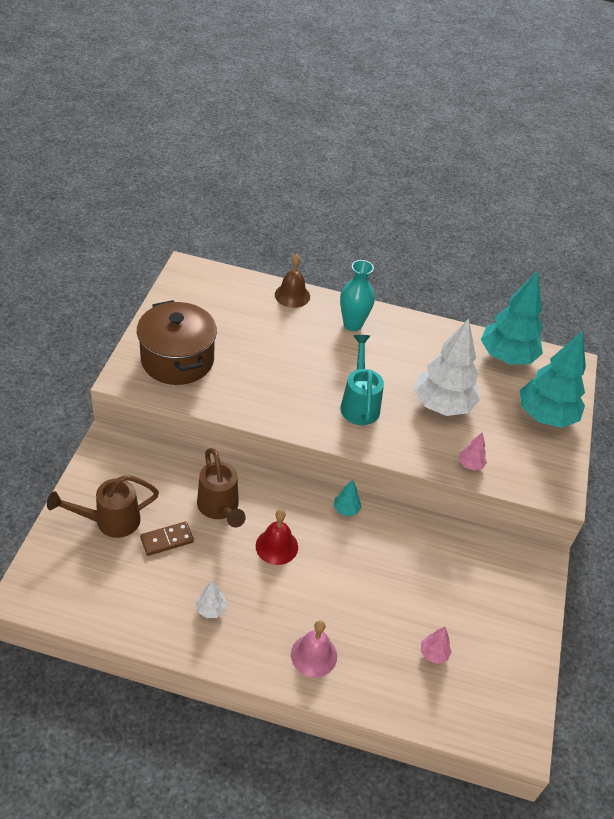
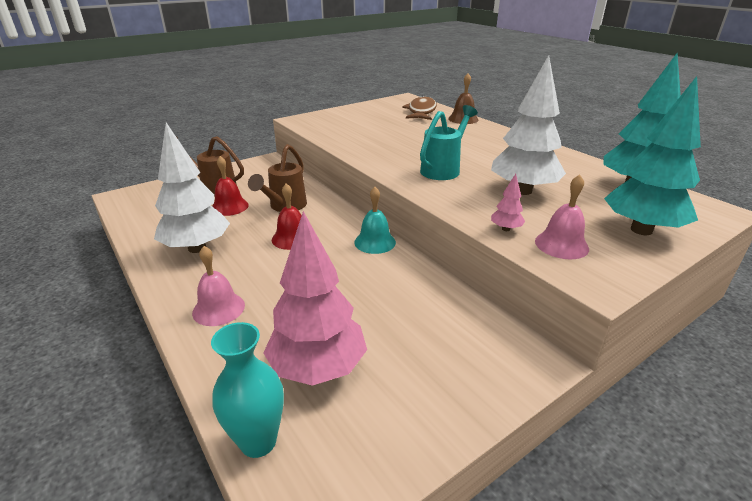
camera: 45 degrees right, 15 degrees down
(167, 540) = (229, 206): brown domino -> red bell
(177, 360) = (341, 122): brown pot -> none
(211, 609) = (197, 248): white tree -> white tree, size x2.44
(236, 296) = (421, 111): none -> brown fish
(346, 509) = (375, 242): turquoise tree -> turquoise bell
(352, 324) = (494, 138): turquoise vase -> turquoise vase (258, 441)
(433, 654) = (318, 368): pink tree -> pink tree, size x2.44
(514, 463) = (561, 244): none -> pink bell

